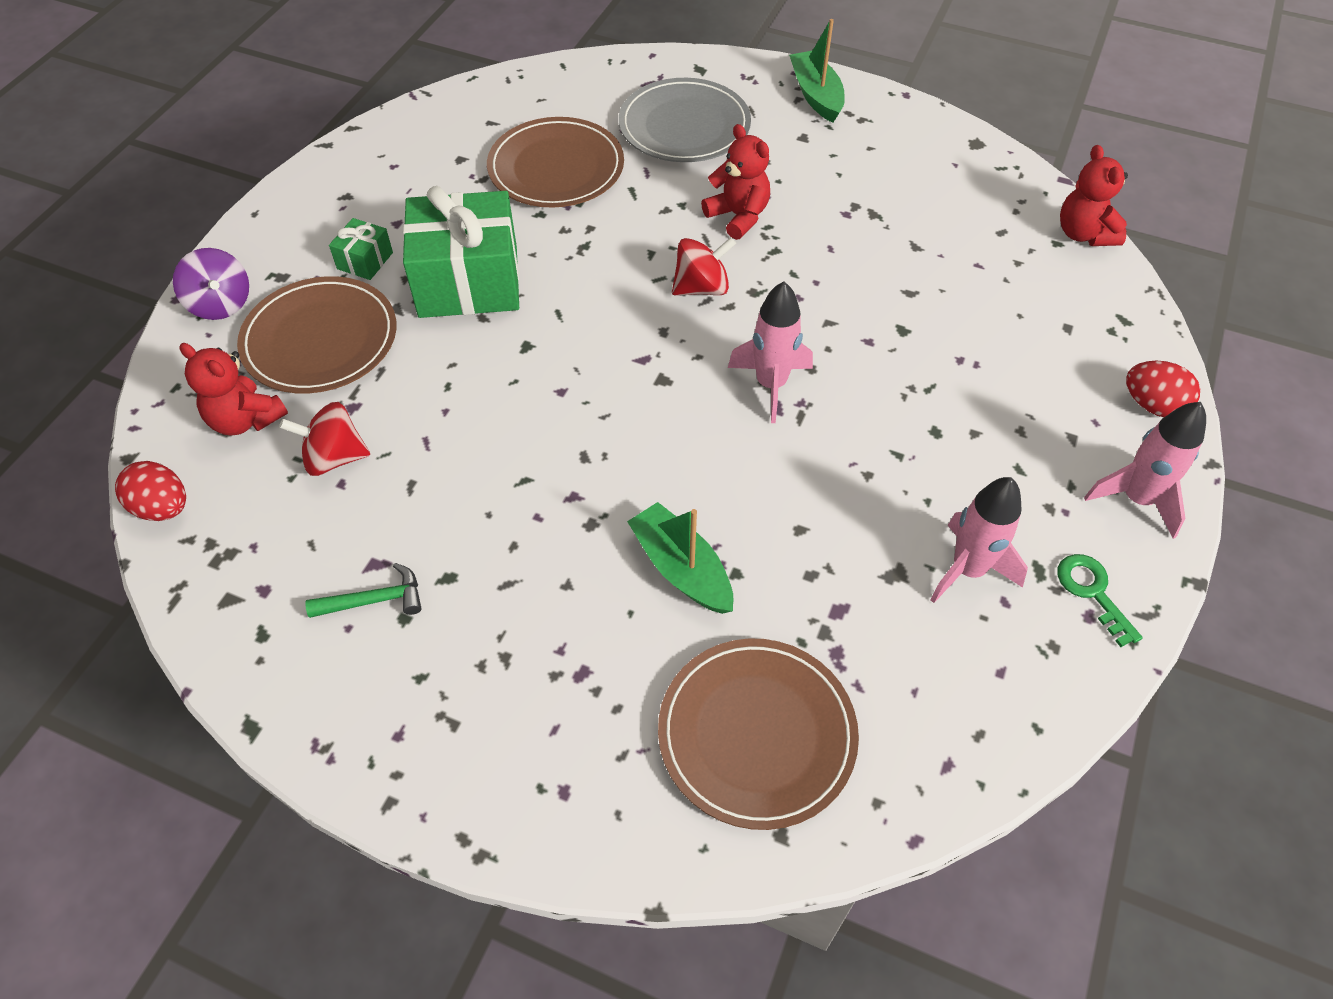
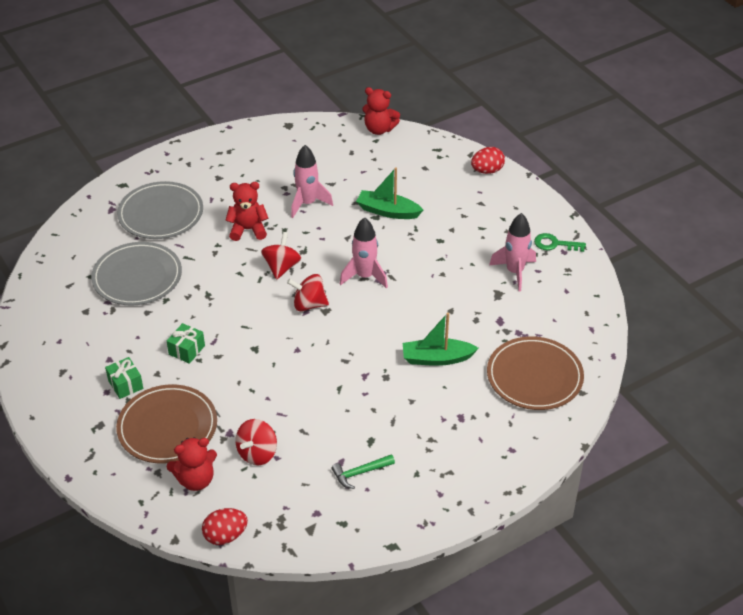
camera: 55 degrees left, 10 degrees down
(221, 304) = (94, 459): purple spinning top -> none
(374, 600) = (360, 473): green hammer -> green hammer turned 135 degrees counterclockwise
(468, 282) = (187, 350): green gift -> green gift, size x0.44
(556, 168) = (137, 277): brown plate -> grey plate
(658, 355) = (309, 304): none -> red spinning top
(816, 95) = (193, 156): green boat -> green boat (388, 211)
(1136, 499) = (525, 205): pink rocket -> pink rocket (307, 203)

